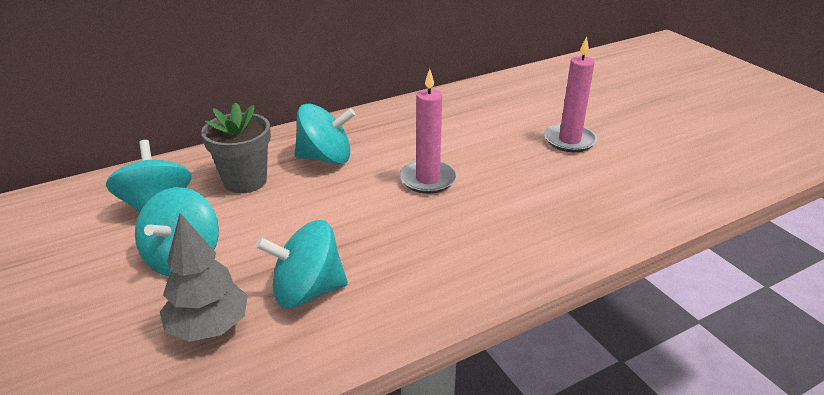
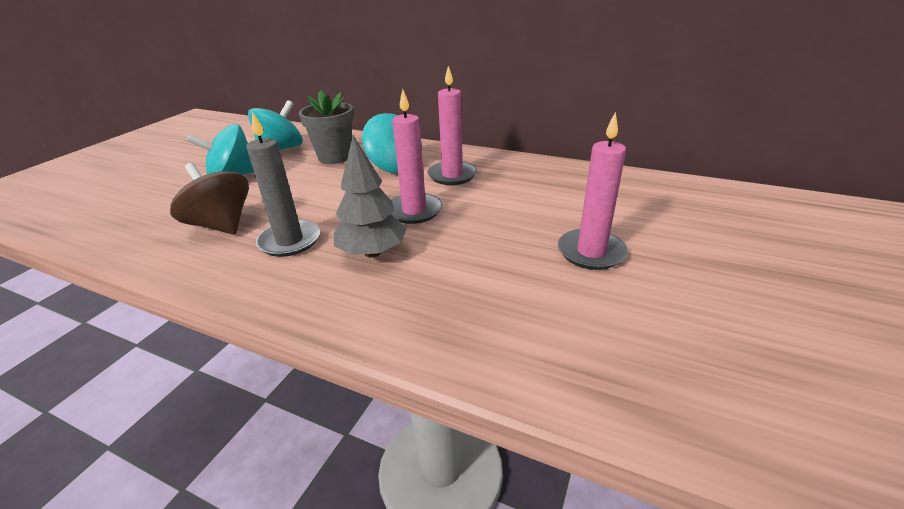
camera: 55 degrees right, 0 degrees up
(209, 327) = (166, 211): grey tree -> grey tree (372, 252)
(307, 291) = (221, 225): turquoise spinning top -> brown spinning top
(389, 140) = (452, 175): none -> pink candle
(399, 256) = (290, 241): none -> grey candle

